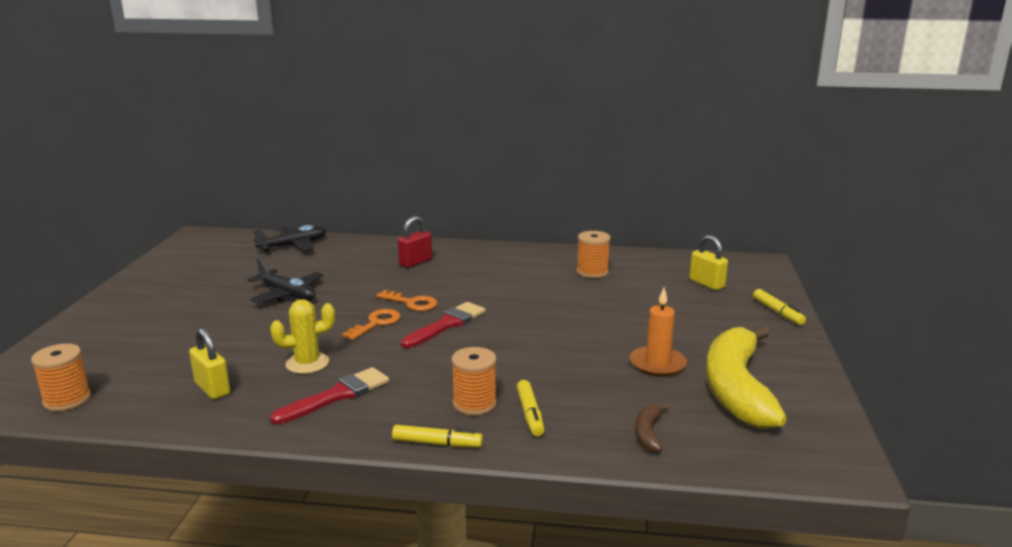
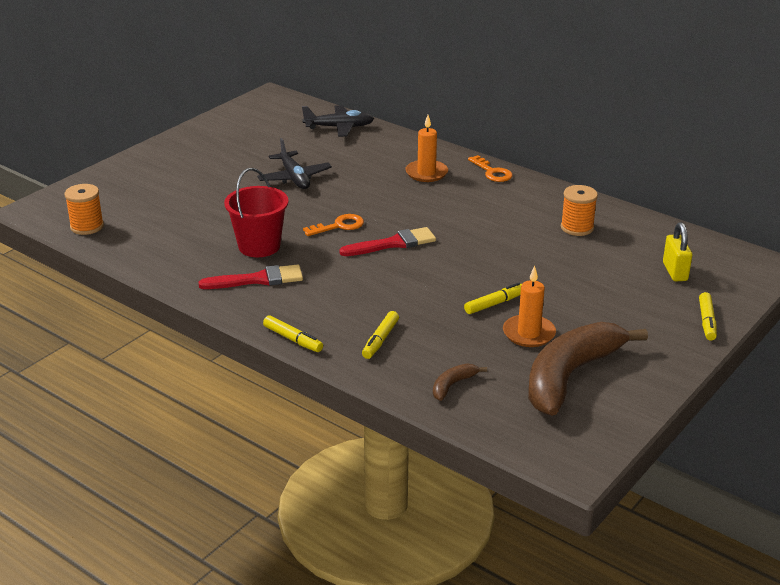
camera: 30 degrees right, 10 degrees up
(212, 388) = (180, 247): yellow padlock -> none
(307, 363) = (259, 246): yellow cactus -> red bucket
(412, 303) = (385, 214): orange key -> orange key (492, 172)
(415, 262) = (426, 173): red padlock -> orange candle
(474, 404) = (348, 318): orange spool -> none
(598, 348) = (494, 304): none -> yellow marker
(736, 389) = (570, 376): yellow banana -> brown banana

